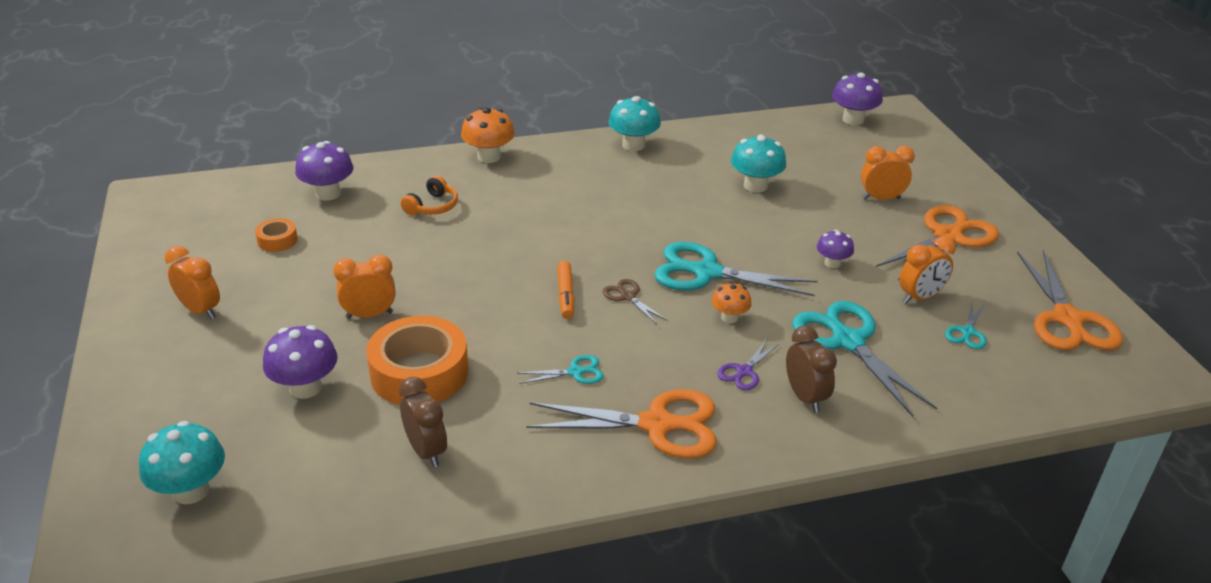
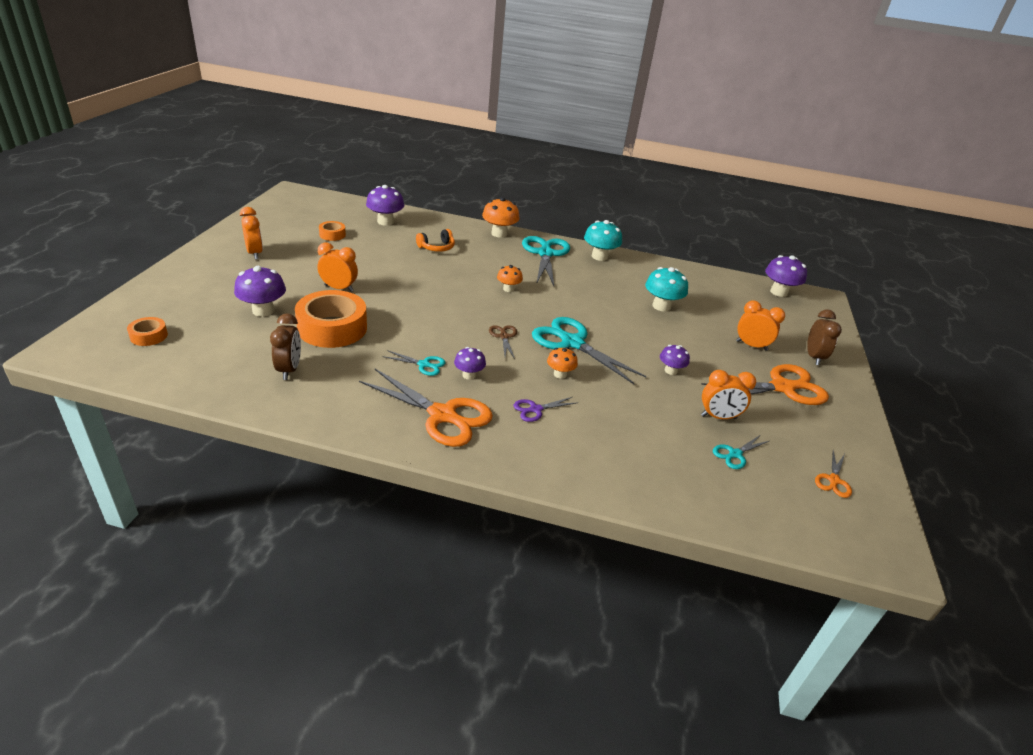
camera: 25 degrees right, 0 degrees up
(191, 491) = (149, 336): turquoise mushroom -> orange tape
(565, 295) = (465, 321): orange marker -> none
(573, 231) = (508, 289): none -> orange mushroom
(637, 362) = (469, 375): none -> purple mushroom
(805, 397) = (562, 443): brown clock -> brown clock (814, 357)
(847, 341) = (631, 421): turquoise scissors -> turquoise scissors (545, 253)
(1068, 320) = (833, 480): orange scissors -> orange scissors, size x0.47

